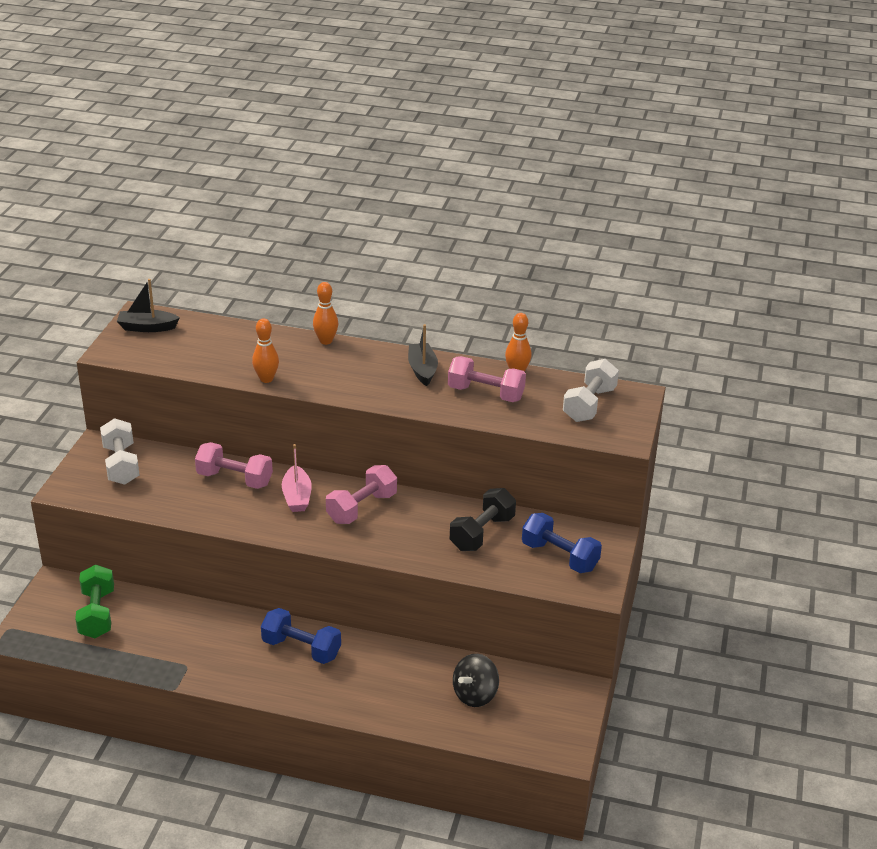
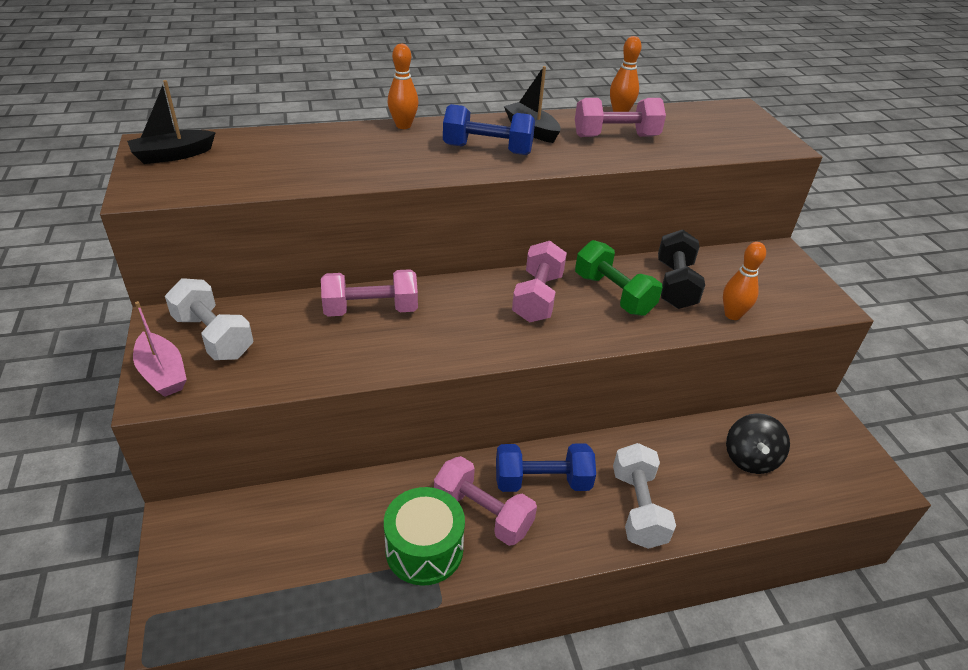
camera: 30 degrees left, 5 degrees up
(97, 614) = (266, 541): green dumbbell -> green dumbbell (613, 294)
(188, 657) = (424, 549): none -> green drum
(243, 652) = (482, 513): none -> pink dumbbell
(266, 379) = (375, 175): orange bowling pin -> orange bowling pin (732, 315)
(297, 496) = (458, 307): pink boat -> pink boat (162, 373)
(559, 556) = (764, 284): blue dumbbell -> blue dumbbell (487, 150)
(589, 404) = (714, 125): white dumbbell -> white dumbbell (638, 508)

